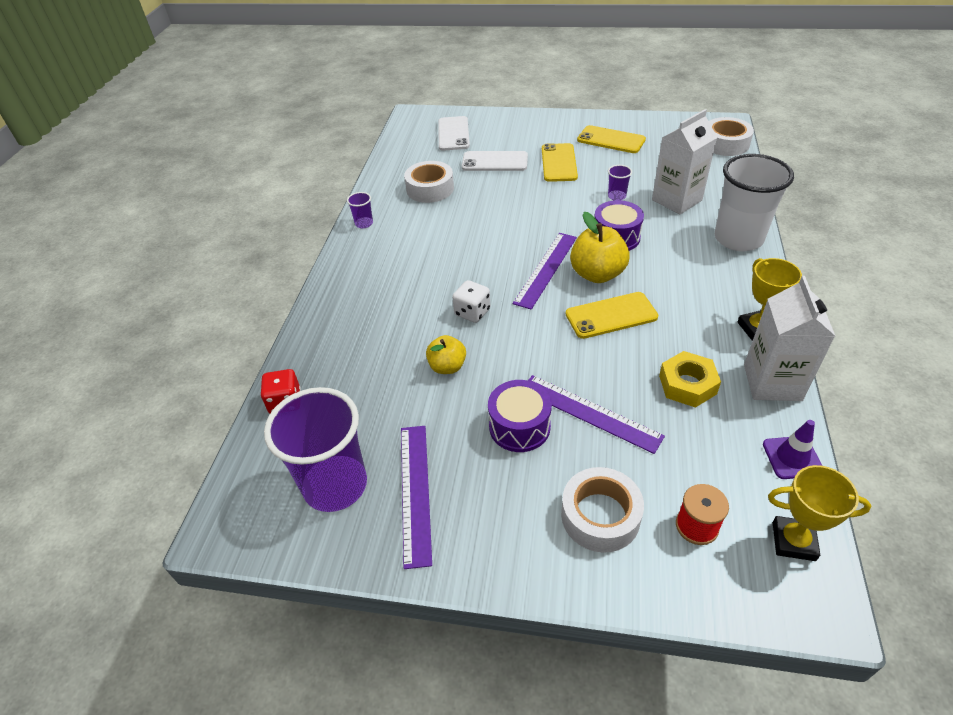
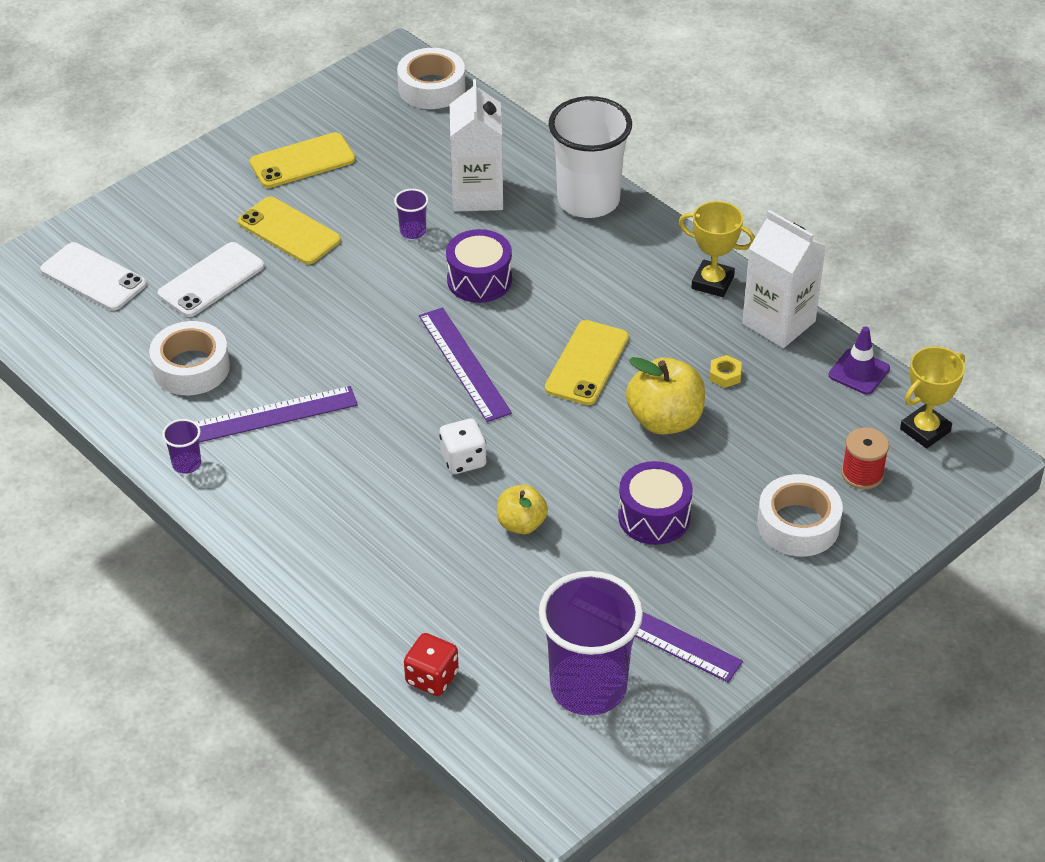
camera: 55 degrees left, 0 degrees up
(589, 412) = (688, 459): purple ruler -> purple ruler (272, 415)
(597, 274) = (517, 332): yellow apple -> yellow apple (665, 420)
(687, 384) = (725, 375): yellow nut -> yellow nut, size x0.53

